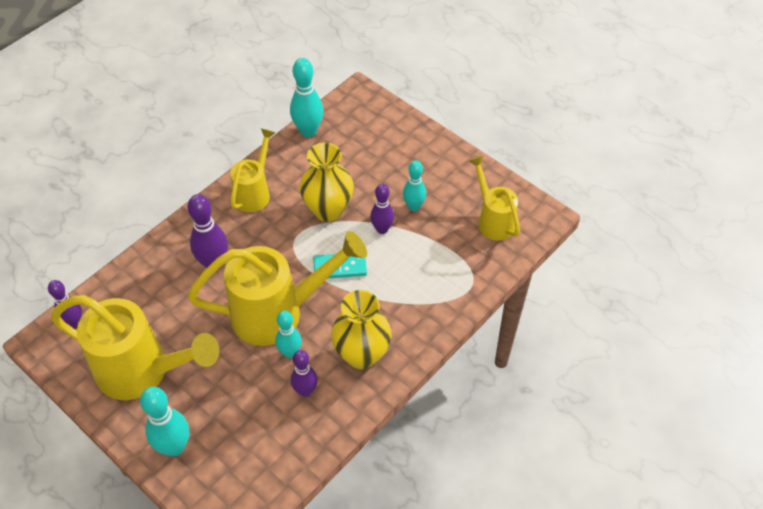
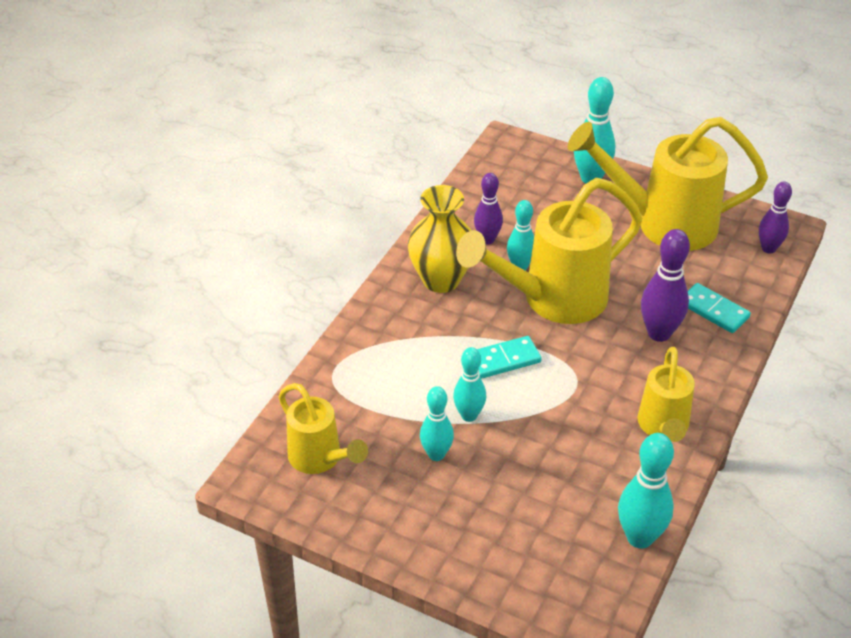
camera: 165 degrees right, 10 degrees down
(160, 274) = (713, 310): none -> turquoise domino
(328, 210) = (551, 425): yellow vase -> none
(382, 229) = (469, 415): purple bowling pin -> turquoise bowling pin

